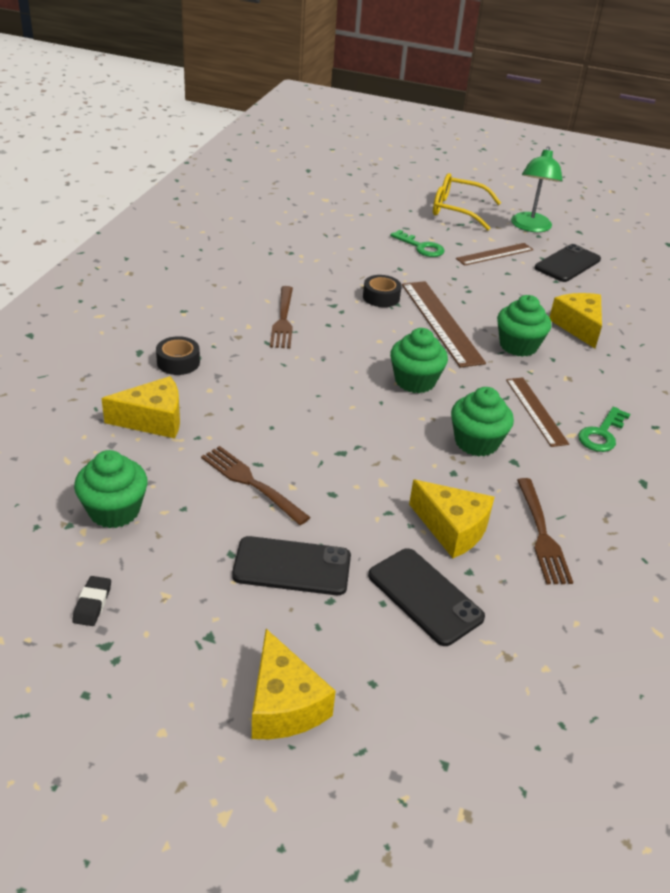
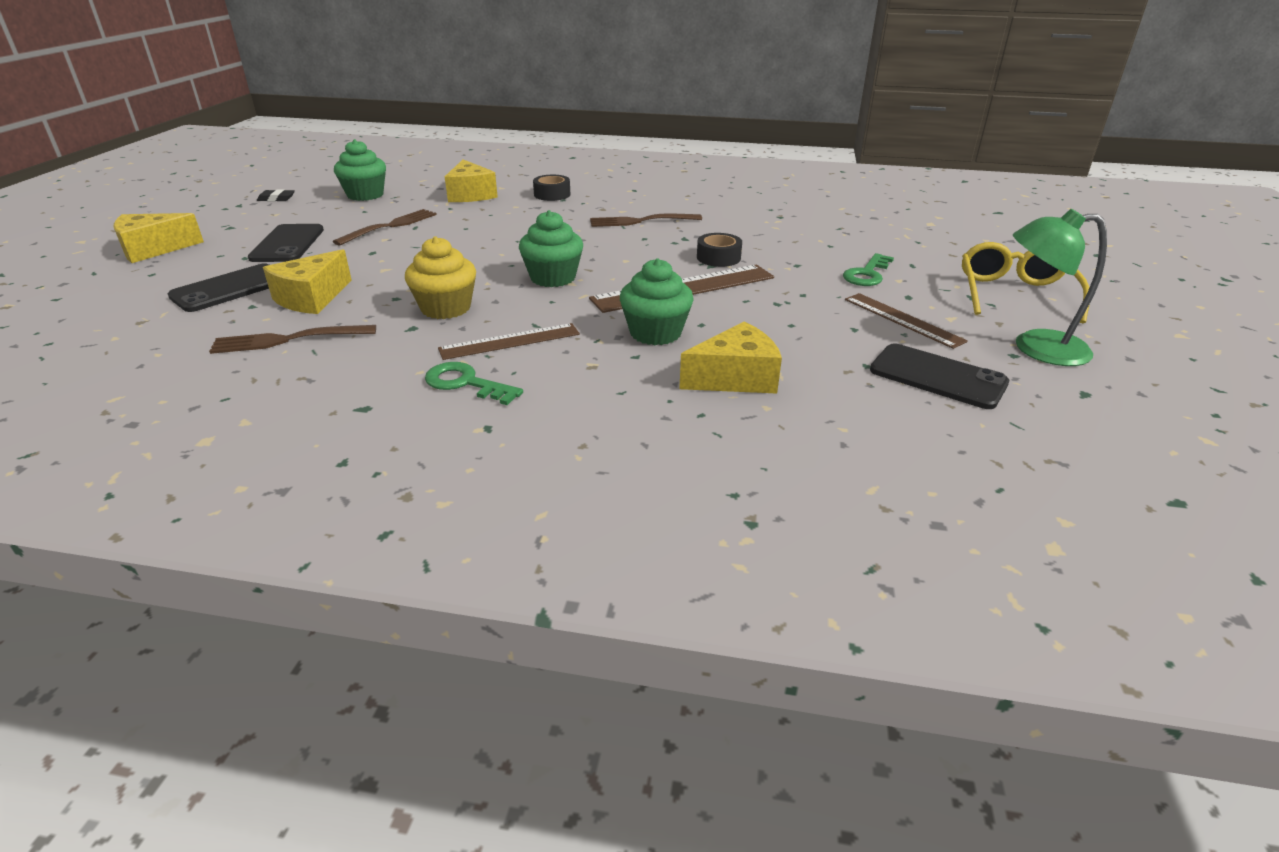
camera: 85 degrees right, 5 degrees down
(476, 442) = (446, 308): green cupcake -> yellow cupcake

